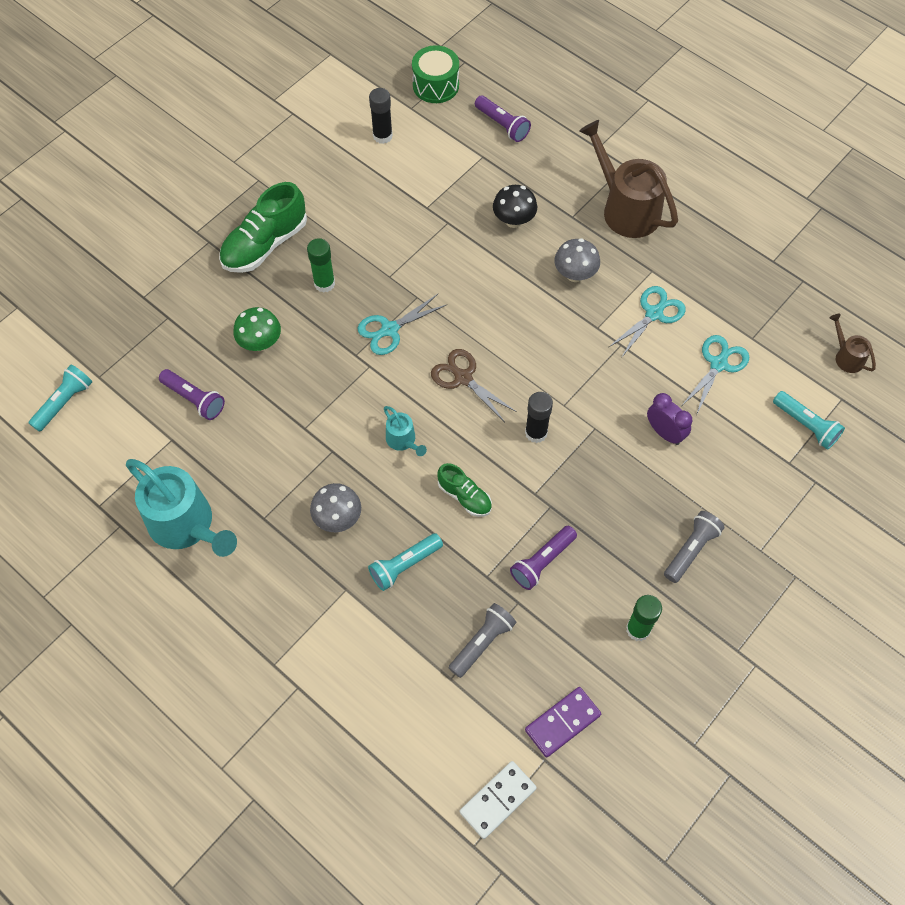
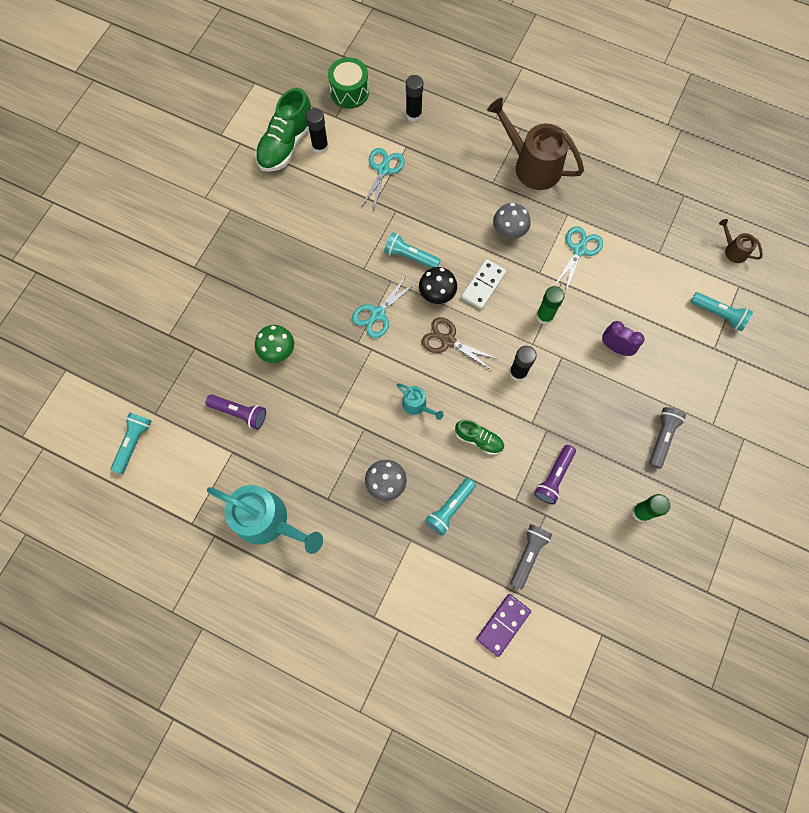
camera: 15 degrees left, 10 degrees up
(265, 244) = (254, 265): green shoe -> green shoe (286, 144)
(324, 283) = (313, 287): green glue stick -> green glue stick (544, 316)
(448, 276) = (410, 256): none -> turquoise flashlight
(498, 800) = (577, 676): white domino -> white domino (483, 285)
(502, 125) = (413, 115): purple flashlight -> black glue stick
(513, 220) = (447, 196): black mushroom -> black mushroom (437, 294)
(562, 722) = (607, 602): purple domino -> purple domino (503, 625)
(718, 364) = (640, 280): turquoise scissors -> turquoise scissors (383, 170)

